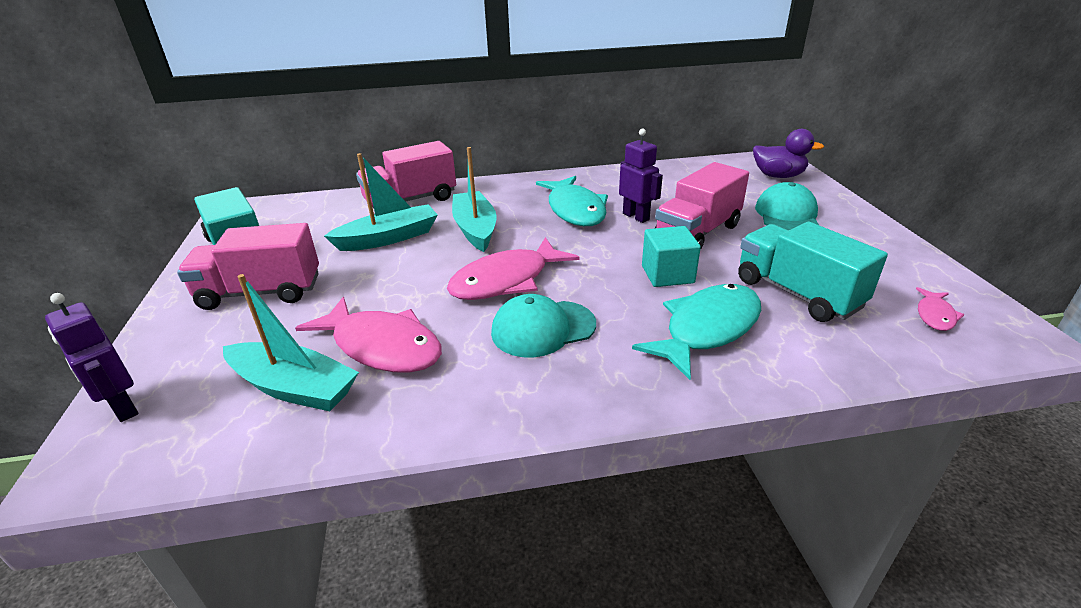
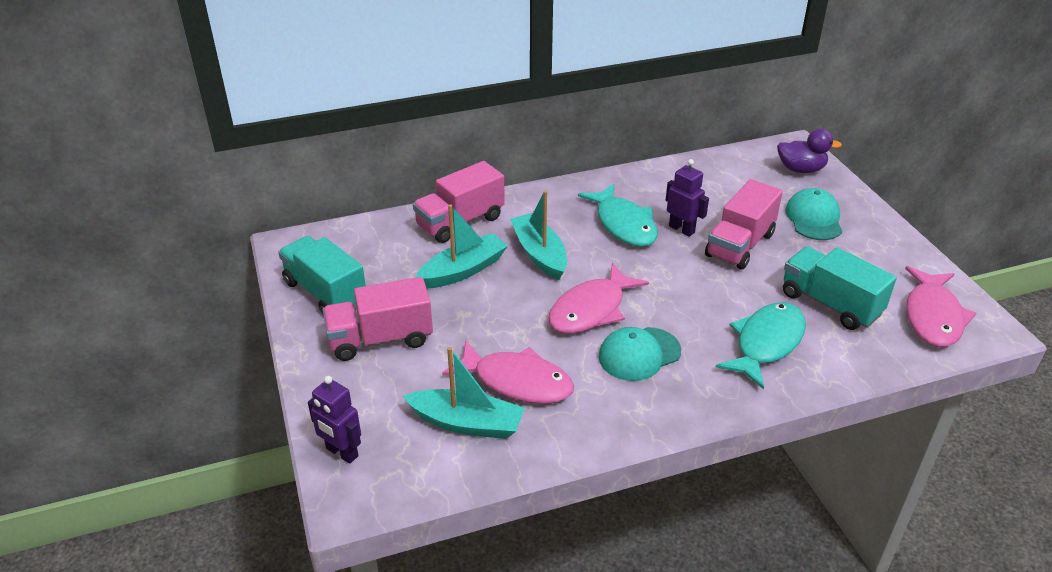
camera: 10 degrees left, 5 degrees up
(667, 274) = (724, 293): turquoise cube -> none
(935, 315) = (933, 316): pink fish -> pink fish, size x2.10

